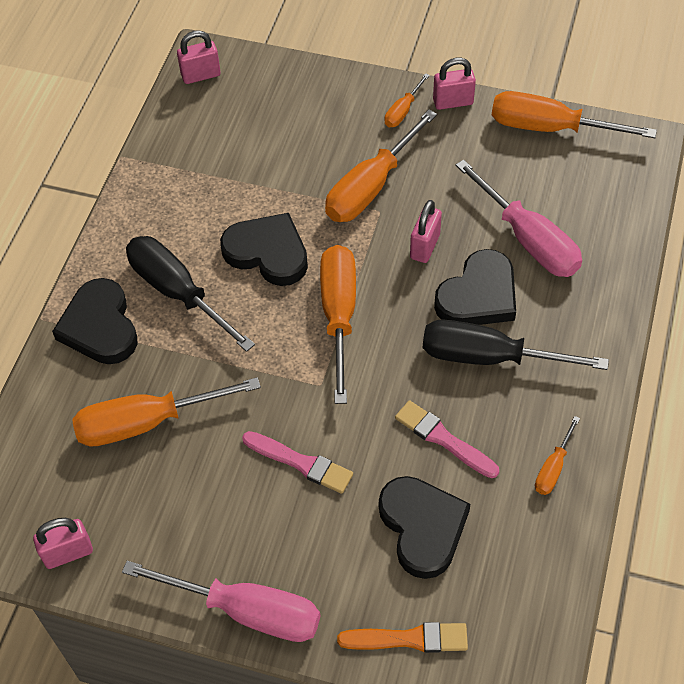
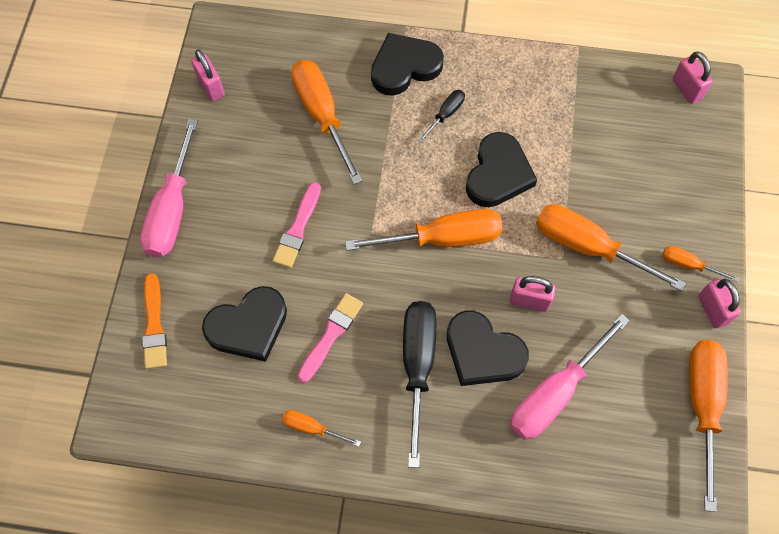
camera: 80 degrees right, 10 degrees up
(178, 293) = (445, 115): black screwdriver -> black screwdriver, size x0.49

